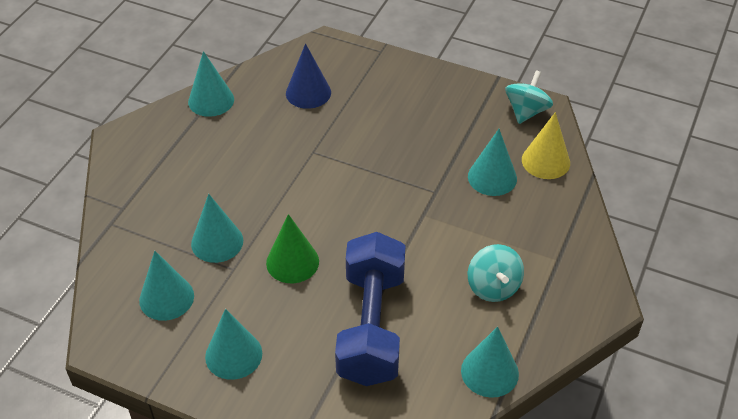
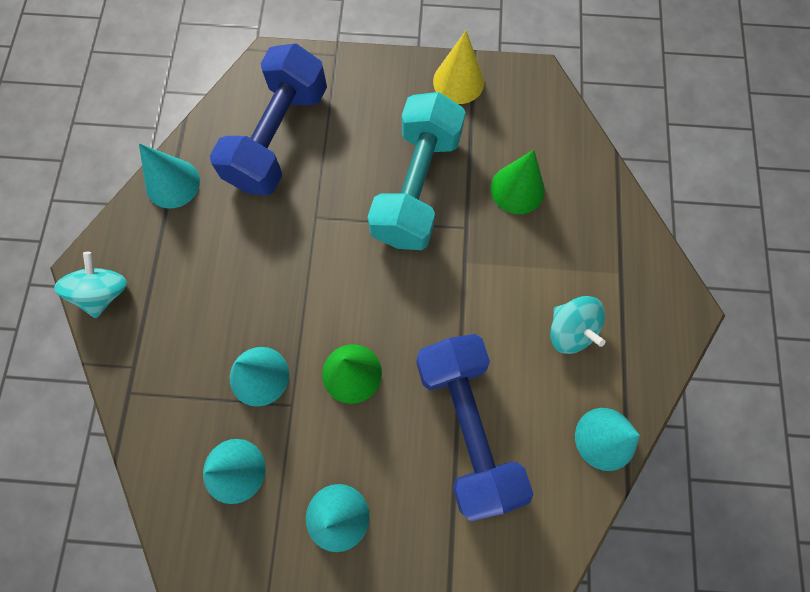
camera: 20 degrees left, 25 degrees up
(308, 92) = (278, 138): blue cone -> blue dumbbell
(406, 154) = (416, 187): none -> turquoise dumbbell
(492, 177) = (517, 189): turquoise cone -> green cone
(526, 111) = (520, 90): turquoise spinning top -> turquoise spinning top (104, 292)
(545, 161) = (563, 149): yellow cone -> yellow cone (458, 81)

